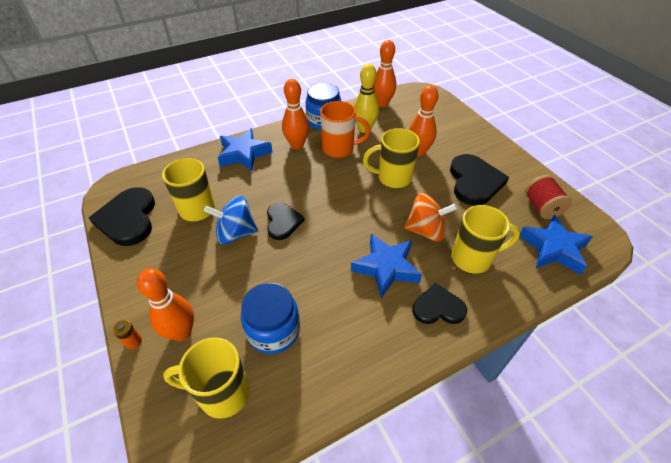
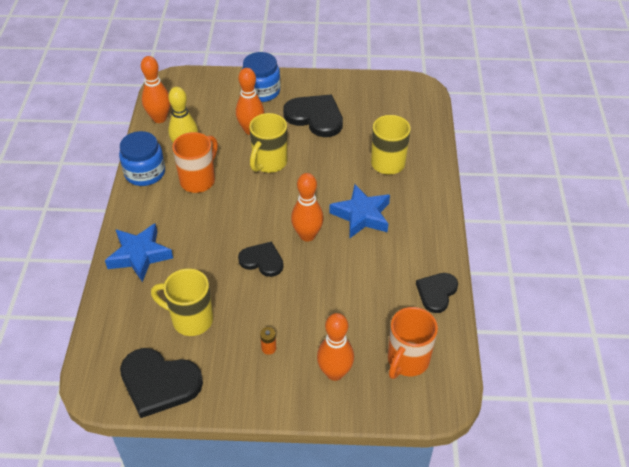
camera: 60 degrees left, 0 degrees up
(133, 341) = (321, 410): orange battery -> orange battery (268, 348)
(222, 393) = (407, 361): yellow mug -> orange mug
(236, 233) = (249, 300): blue spinning top -> none
(273, 330) = (372, 310): blue jar -> blue jar (261, 91)
(297, 145) = (164, 208): orange bowling pin -> orange bowling pin (307, 235)
(426, 230) = (343, 173): orange spinning top -> none
(438, 307) = (416, 205): black heart -> black heart (436, 292)
(541, 207) = (370, 97): red spool -> none
(553, 248) = (410, 116): blue star -> none

